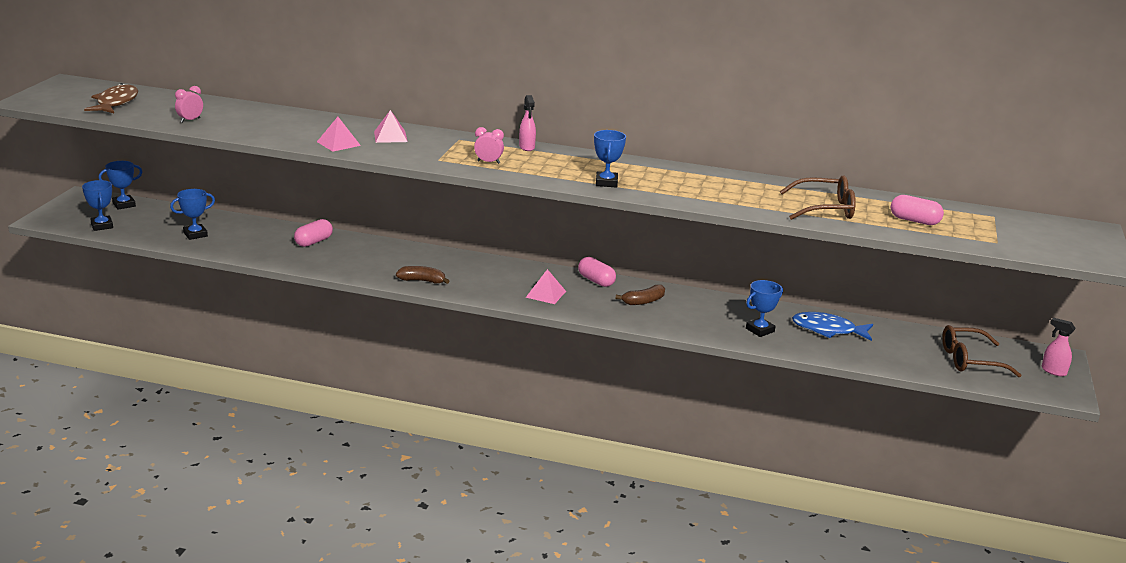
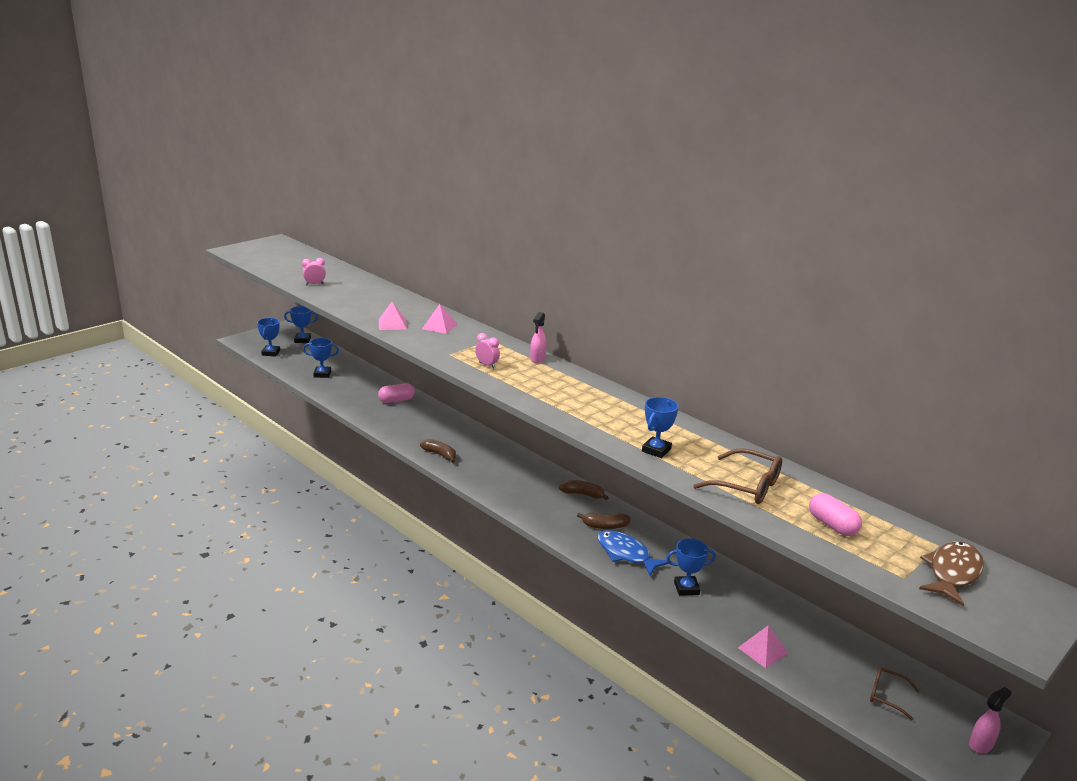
camera: 30 degrees right, 0 degrees up
(116, 103) = (285, 261): brown fish -> brown fish (952, 573)
(546, 294) = (526, 494): pink pyramid -> pink pyramid (763, 650)
(596, 281) = (583, 494): pink capsule -> brown banana
(606, 182) = (563, 407): blue trophy -> blue trophy (656, 450)
(827, 330) = (757, 610): blue fish -> blue fish (626, 554)
(970, 360) = (887, 696): brown glasses -> brown glasses, size x0.61
(1053, 371) = (981, 745): pink spray bottle -> pink spray bottle turned 75 degrees clockwise

